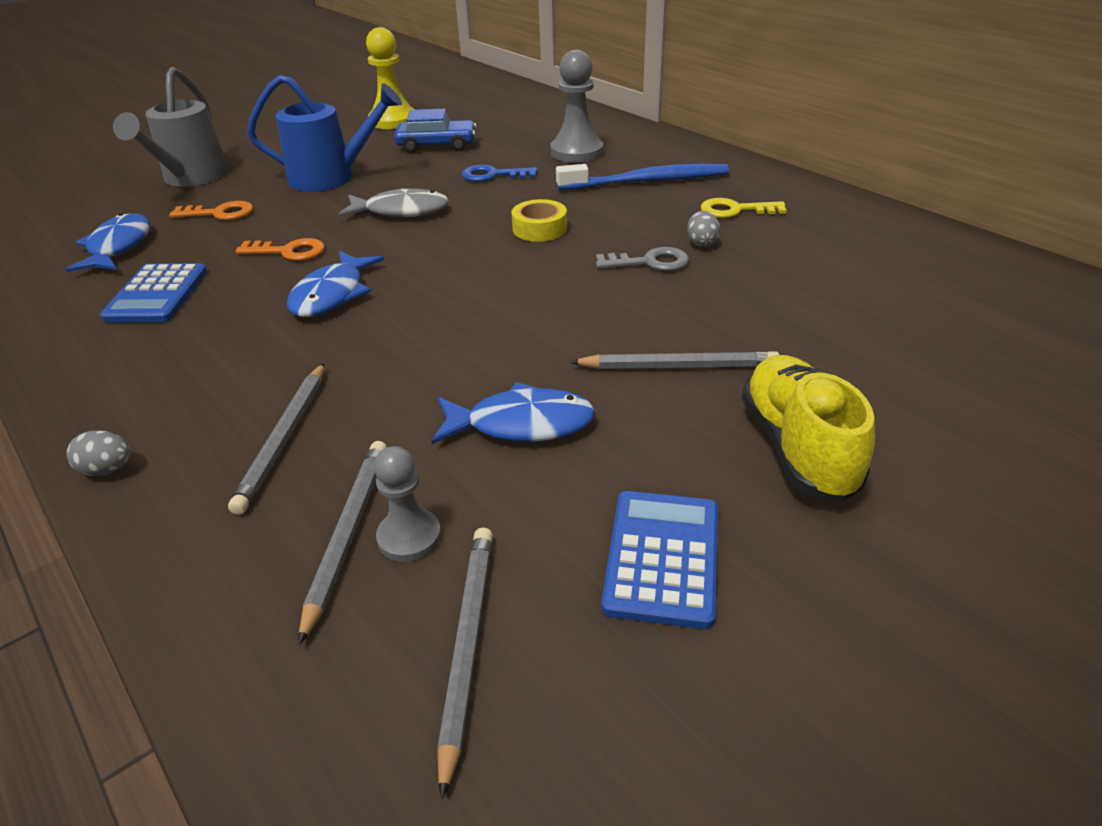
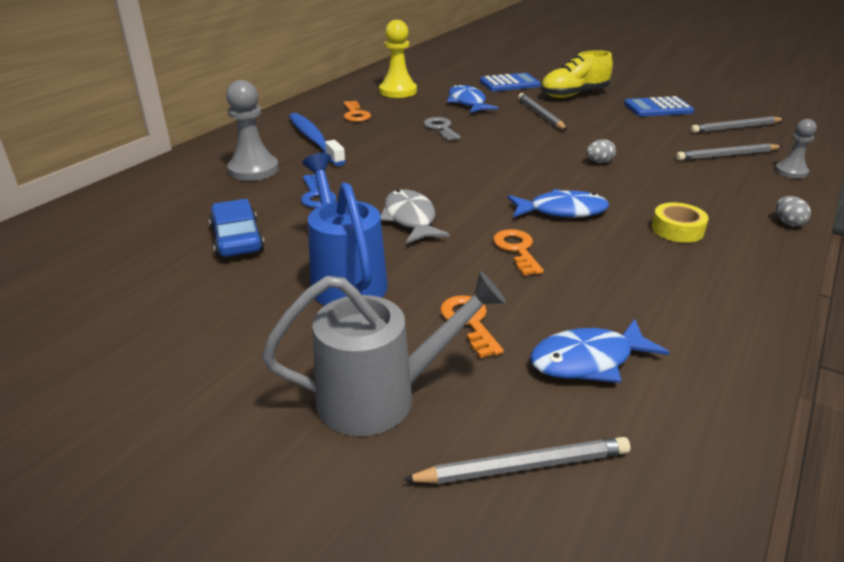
camera: 110 degrees left, 5 degrees down
(157, 294) = (636, 288): blue calculator -> blue calculator (509, 83)
(284, 438) = (700, 184): grey pencil -> grey pencil (523, 466)
(393, 120) = (140, 291): yellow pawn -> yellow pawn (398, 91)
(409, 537) = (710, 145): grey pawn -> grey pawn (791, 172)
(521, 424) = (619, 137): blue fish -> blue fish (467, 103)
(539, 229) = (413, 162): yellow tape -> yellow tape (677, 229)
(701, 242) = (407, 119): grey egg -> grey egg (599, 162)
(735, 210) = (355, 114): yellow key -> orange key

